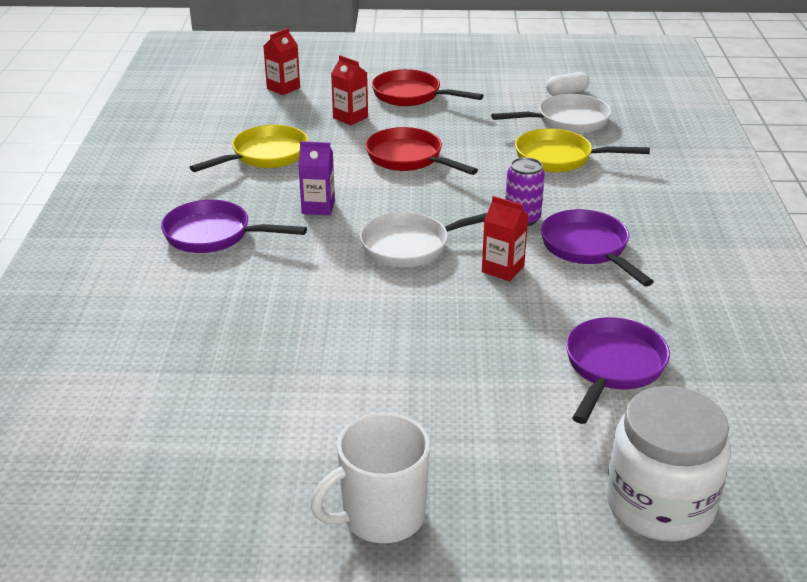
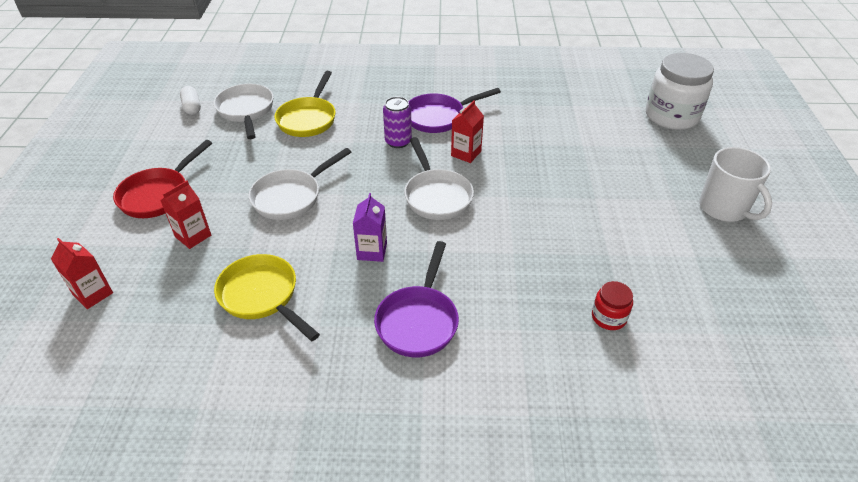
camera: 90 degrees left, 10 degrees up
(185, 360) = (608, 317): none -> red jar
(409, 158) = (291, 197): red pan -> white pan
(612, 367) = (566, 119): purple pan -> none

